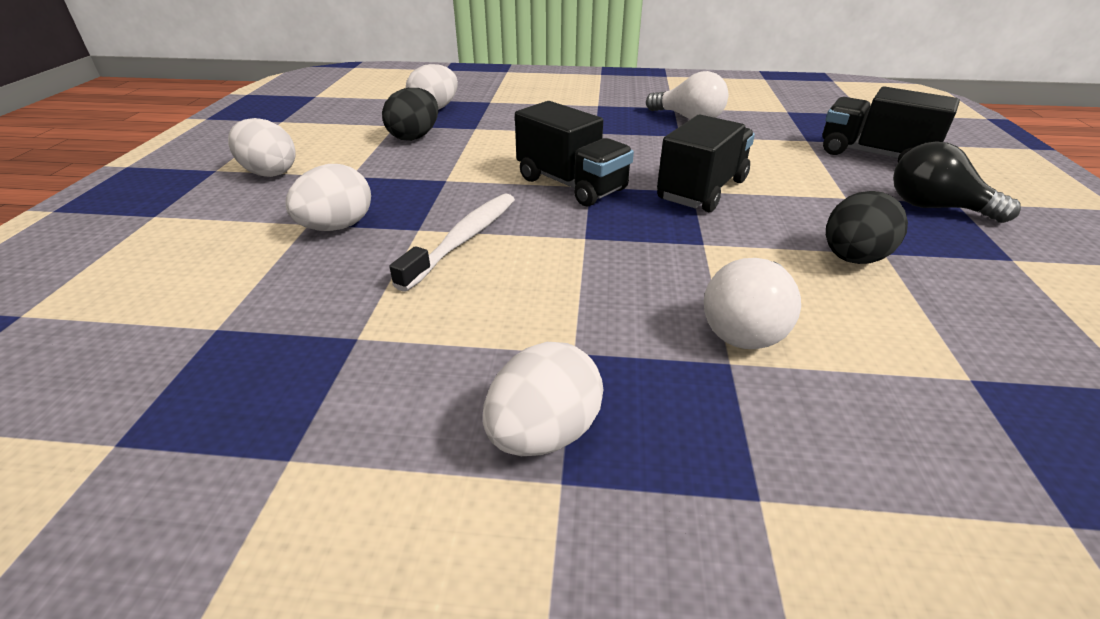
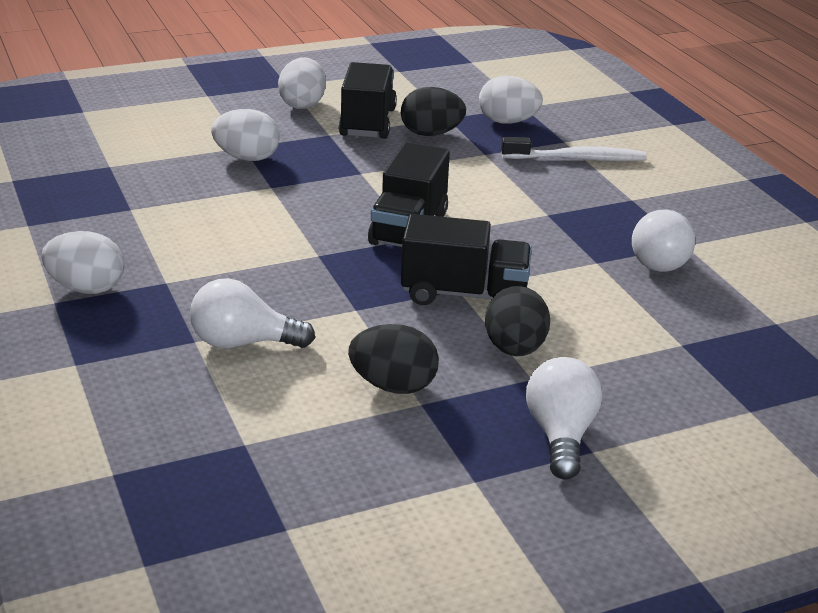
camera: 60 degrees right, 5 degrees down
(464, 239) = (271, 208): white toothbrush -> white toothbrush (577, 159)
(799, 192) = (514, 349): none -> black egg
(874, 155) = (683, 393): black truck -> black truck (367, 122)
(935, 207) = (560, 435): black light bulb -> white light bulb

